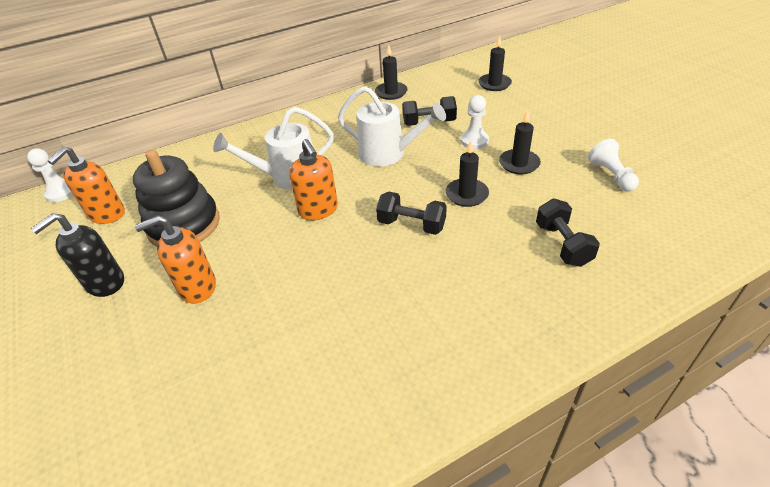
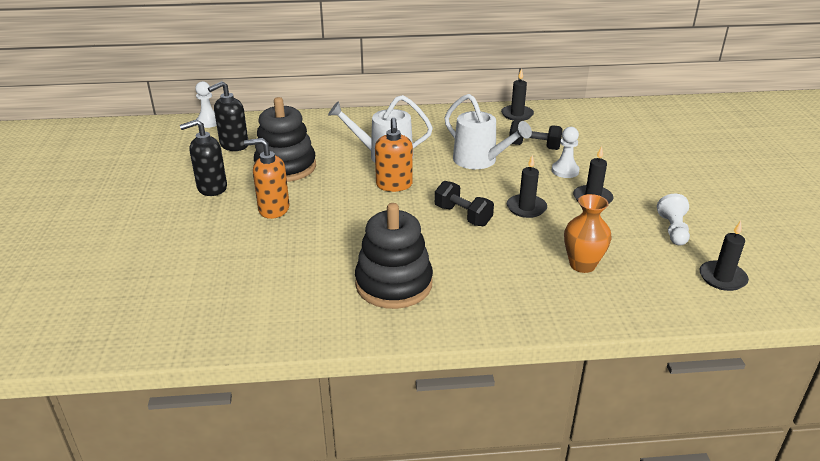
camera: 20 degrees right, 10 degrees down
(107, 214) = (234, 145): orange soap dispenser -> black soap dispenser
(393, 343) = (394, 284): none -> black stacking toy
(494, 84) = (622, 131): black candle -> black candle (722, 278)
(562, 244) = (582, 265): black dumbbell -> orange vase

